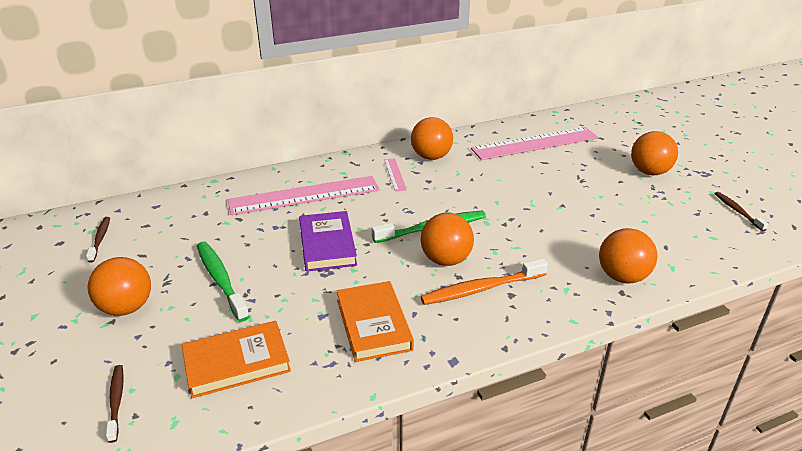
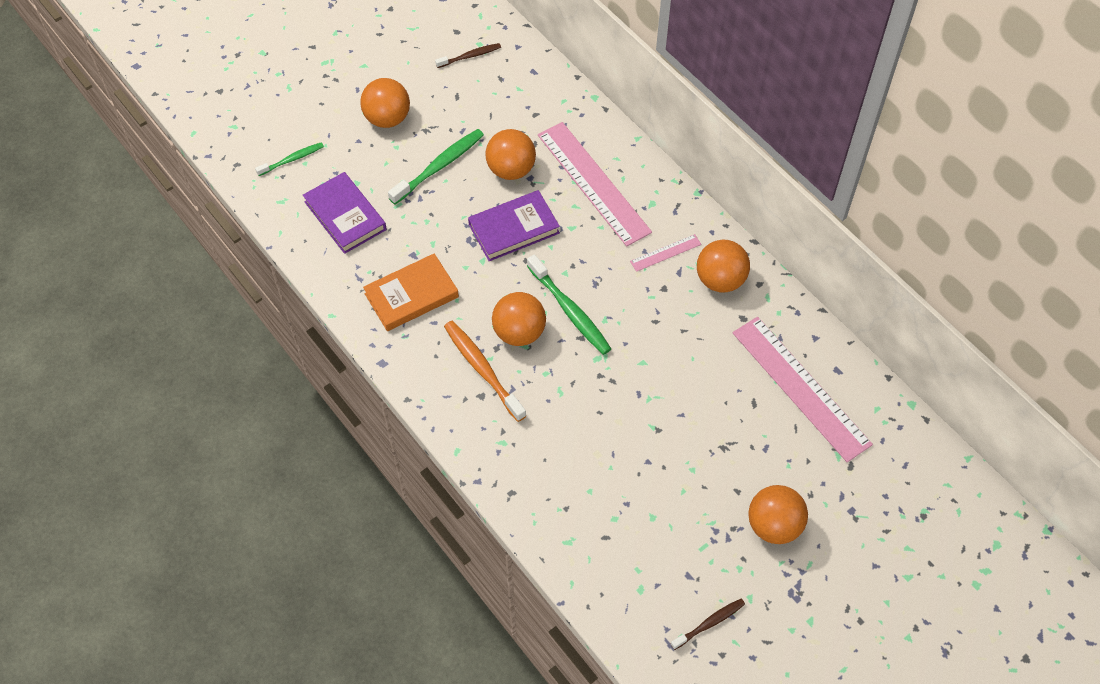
camera: 75 degrees right, 25 degrees up
(116, 401) = (292, 159): brown toothbrush -> green toothbrush
(236, 363) = (345, 216): orange book -> purple book
(622, 277) = (537, 493): orange ball -> orange ball (511, 169)

